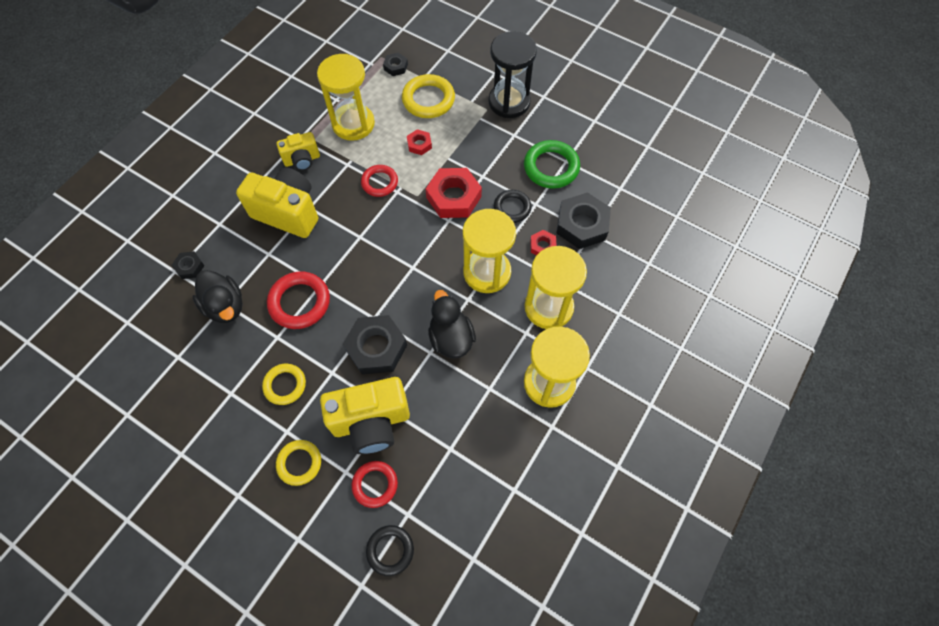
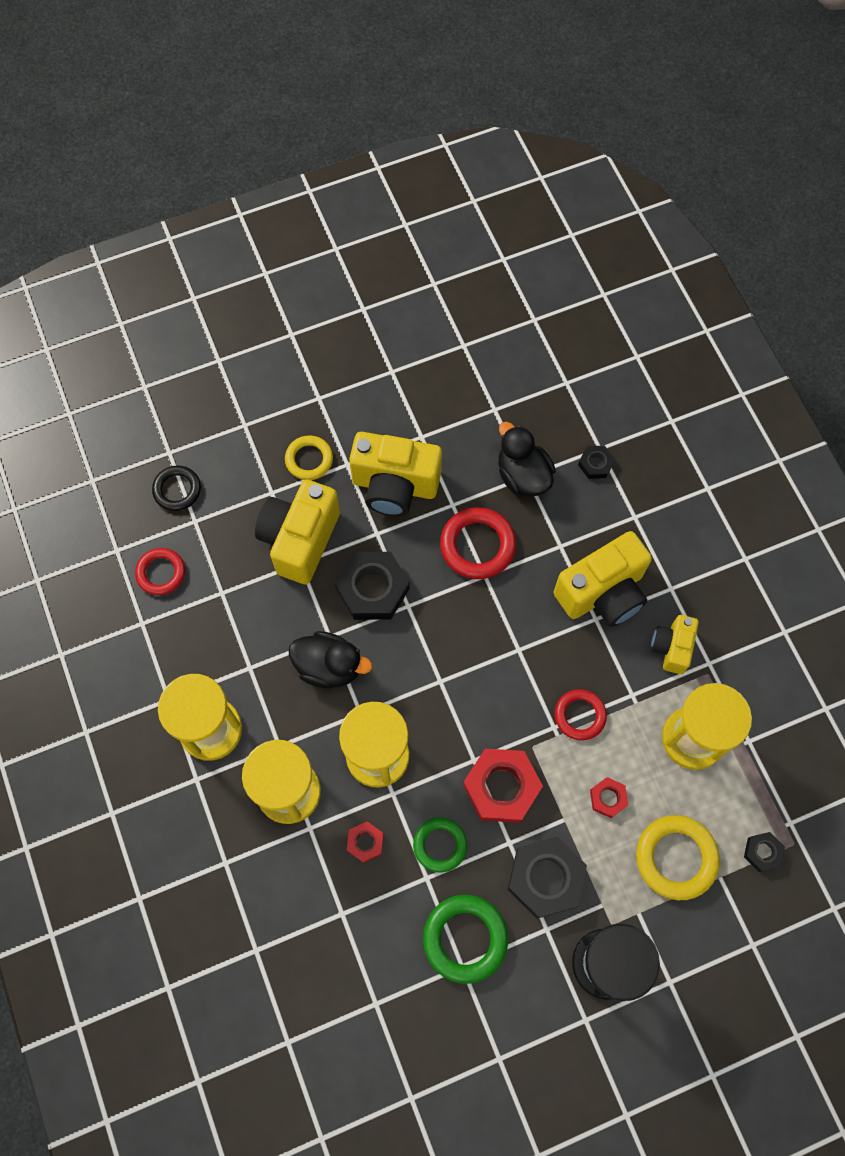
camera: 125 degrees right, 5 degrees up
(225, 306) = (523, 475): black duck -> black duck turned 60 degrees clockwise
(285, 385) = (394, 486): yellow ring -> yellow camera
(375, 484) = (241, 510): red ring -> red ring (161, 573)
(512, 208) = (440, 845): black ring -> green ring
(582, 225) = (360, 911): black nut -> black nut (545, 878)

